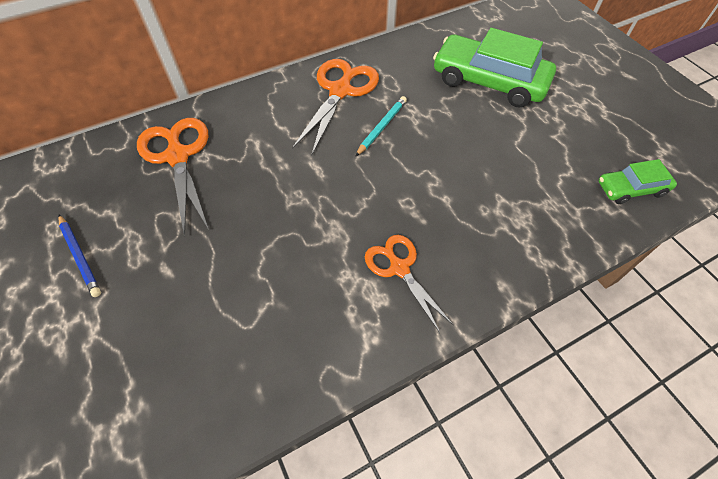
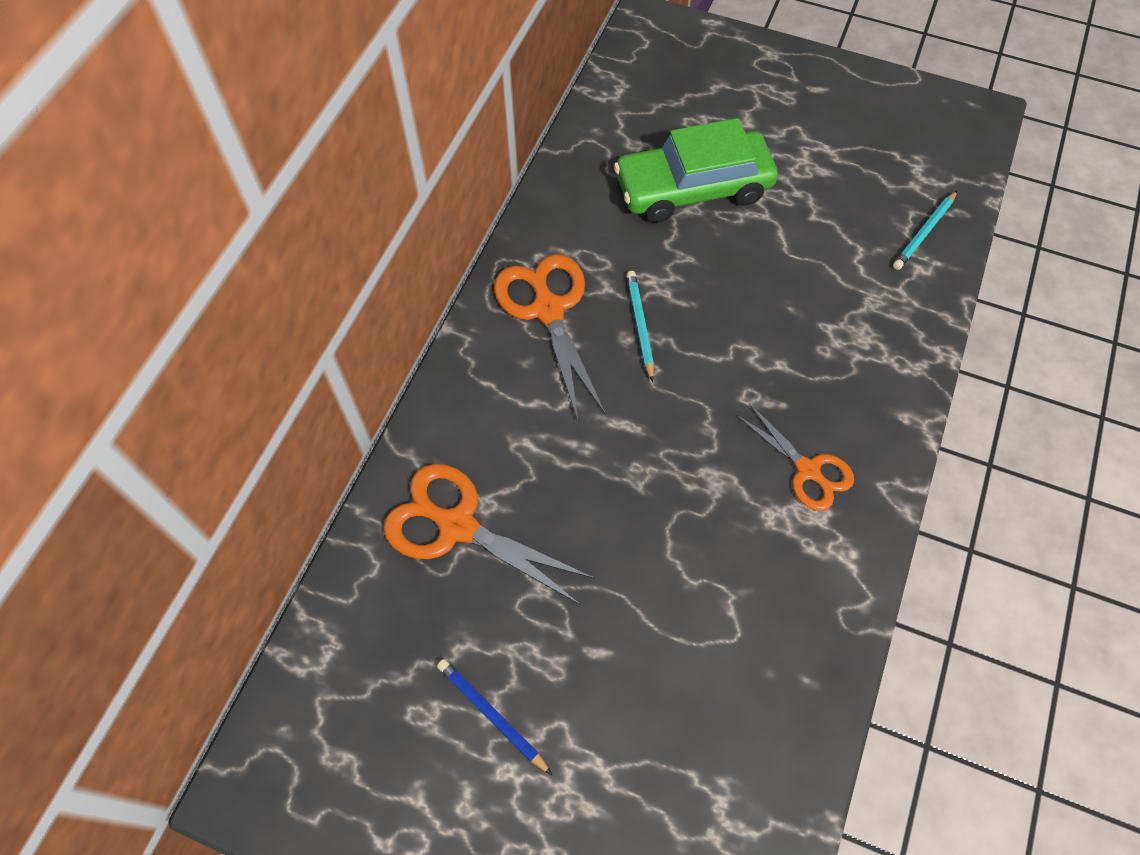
camera: 40 degrees left, 5 degrees up
(80, 256) = (491, 715): blue pencil -> blue pencil turned 150 degrees counterclockwise
(399, 268) = (808, 470): orange scissors -> orange scissors turned 150 degrees counterclockwise
(631, 189) = (924, 233): green car -> turquoise pencil

